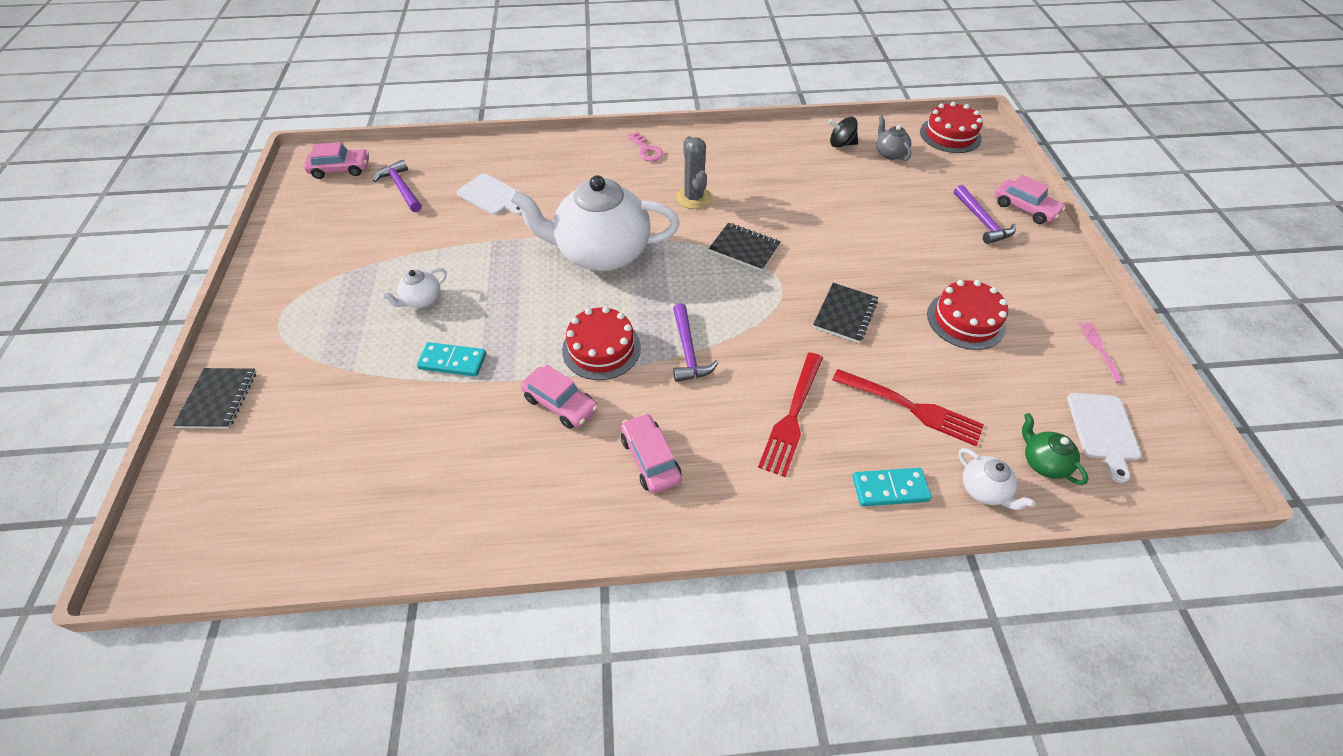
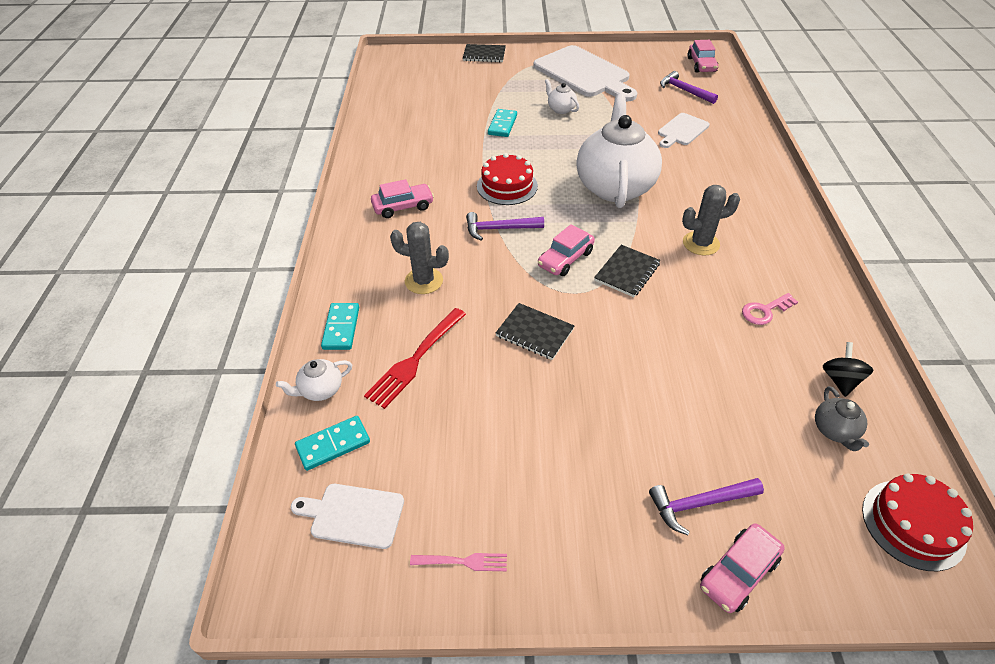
camera: 95 degrees right, 5 degrees down
(328, 276) = (584, 73): none -> white cutting board
(401, 188) = (684, 91): purple hammer -> purple hammer turned 105 degrees counterclockwise
(560, 404) = (458, 168): pink car -> pink car (565, 259)
(646, 150) = (774, 215): pink key -> pink key (764, 311)
(792, 415) = (424, 281): red fork -> grey cactus
(889, 153) = (835, 431): grey teapot -> grey teapot turned 105 degrees clockwise
(966, 320) = (520, 433): red cake -> none
(1043, 462) = (333, 445): green teapot -> turquoise domino

